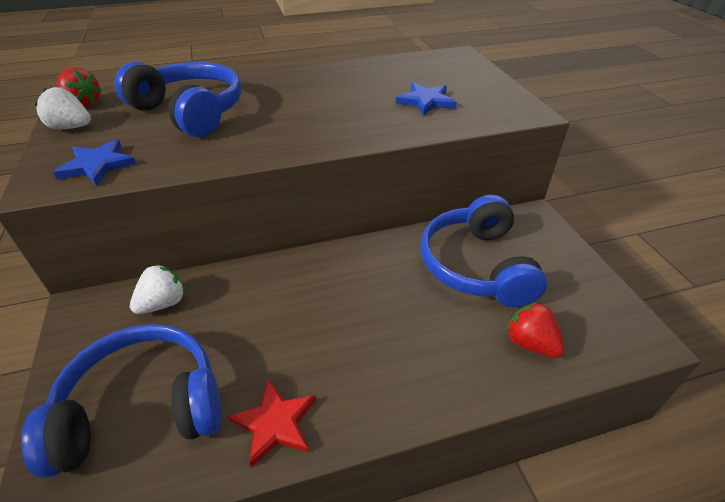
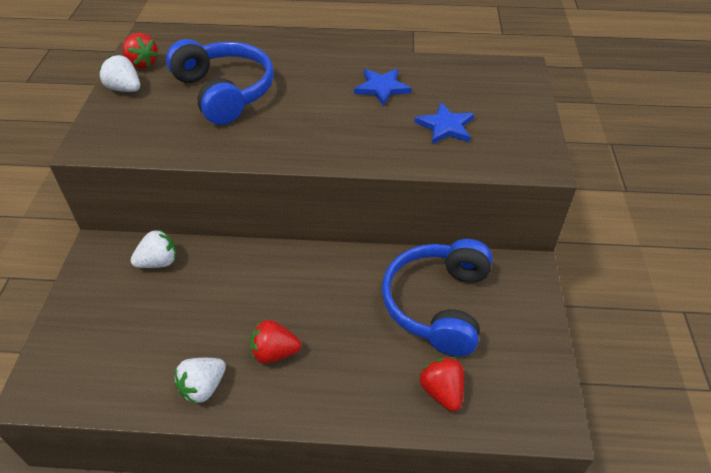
camera: 20 degrees right, 5 degrees up
(97, 165) = (132, 135): blue star -> blue star (382, 88)
(142, 408) = (116, 344): blue headphones -> none
(275, 423) = (203, 387): red star -> white strawberry
(340, 358) = (274, 352): none -> red strawberry

